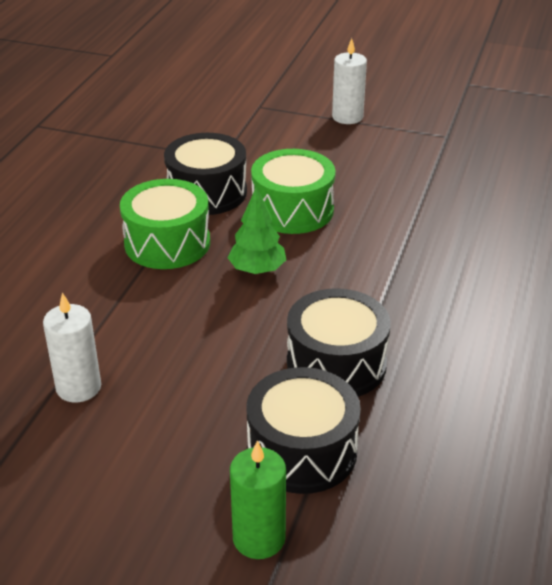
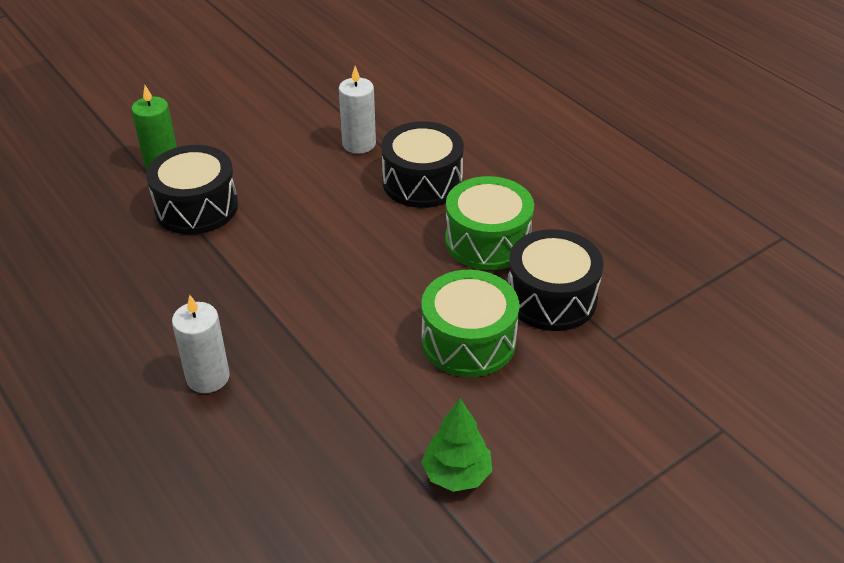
camera: 125 degrees right, 5 degrees up
(257, 270) = (398, 274): green tree -> green tree (456, 474)
(336, 364) = (247, 261): black drum -> black drum (422, 182)
(347, 117) = (635, 501): white candle -> white candle (208, 377)

